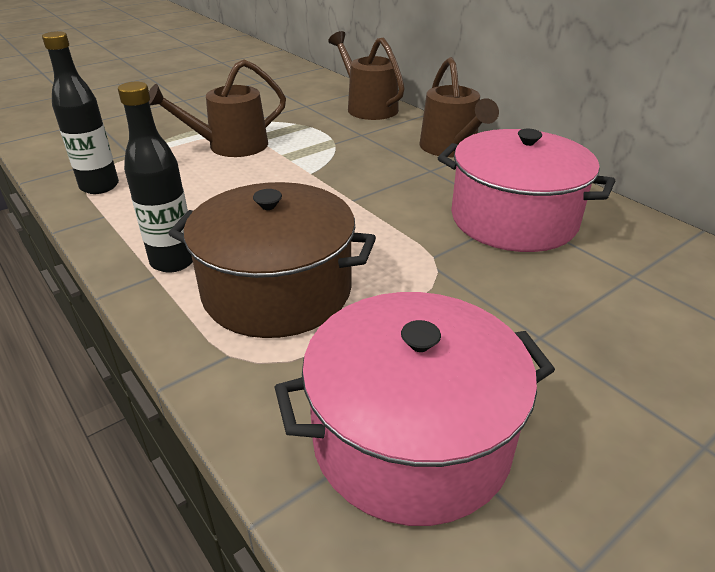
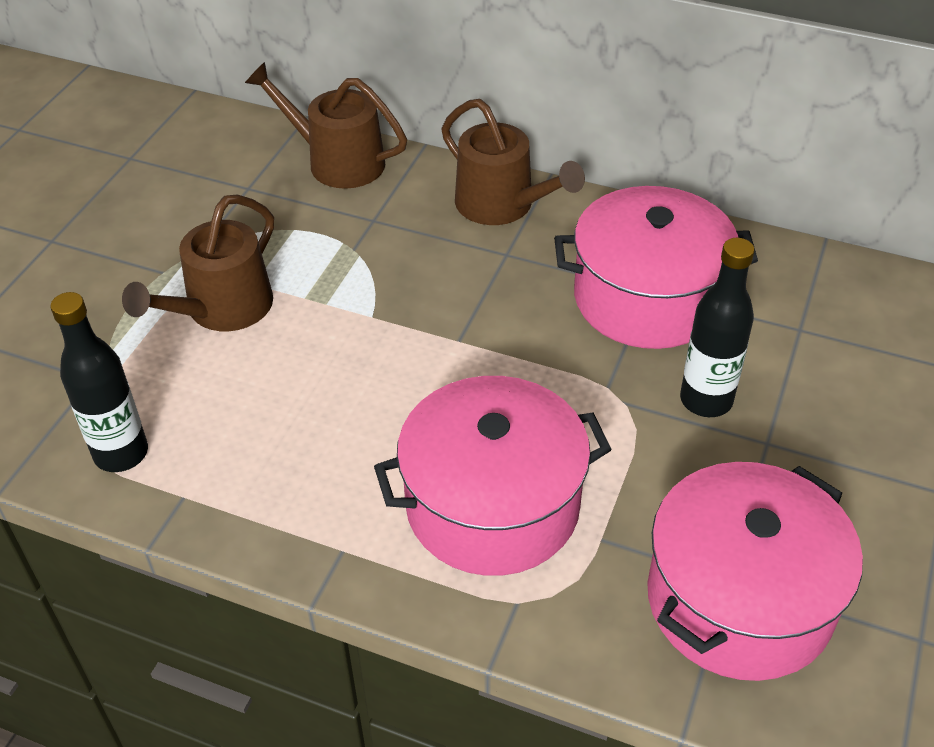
camera: 30 degrees left, 10 degrees up
(173, 261) = (344, 521): black bottle -> black bottle (706, 400)
(277, 290) = (492, 505): brown pot -> pink pot

